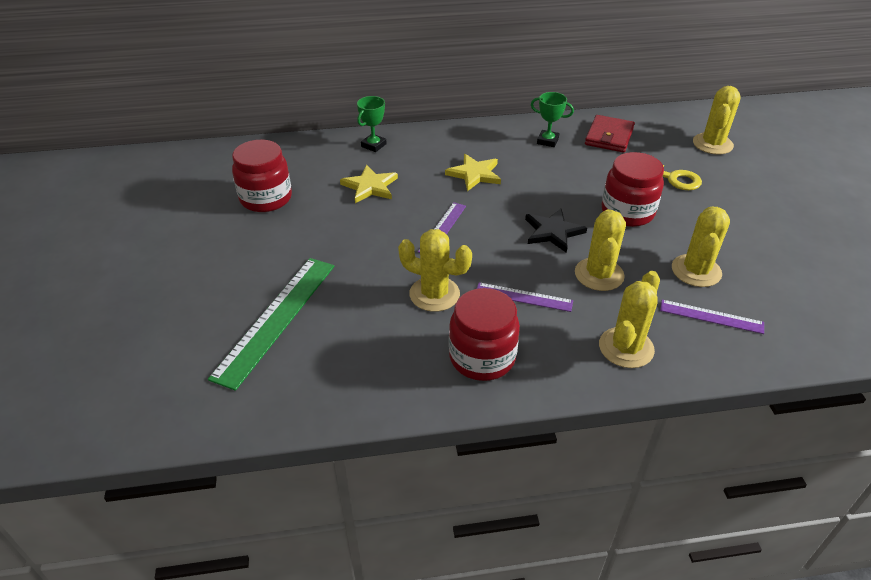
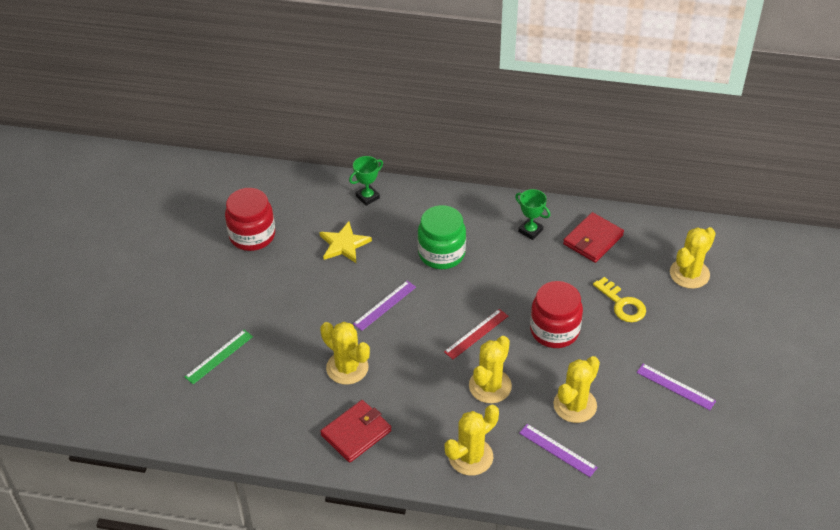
camera: 20 degrees right, 5 degrees up
(276, 319) = (219, 356): green ruler -> green ruler, size x0.54
(474, 174) = (441, 253): yellow star -> green jar
(482, 357) = (356, 433): red jar -> red wallet
(523, 297) = (416, 390): purple ruler -> purple ruler (675, 386)
(553, 232) = (476, 334): black star -> red ruler

